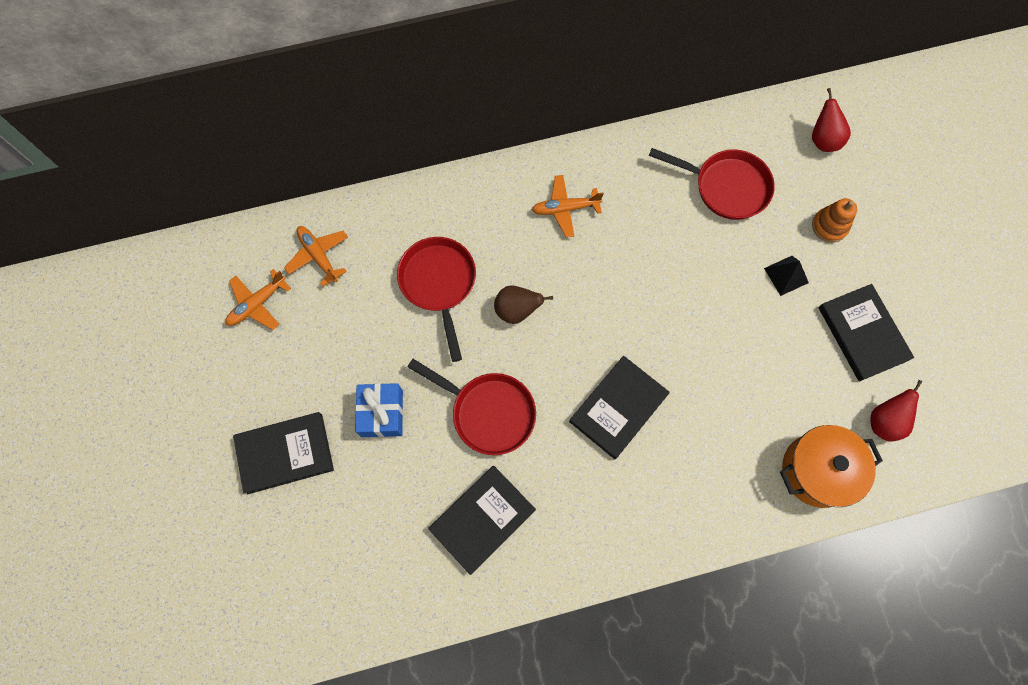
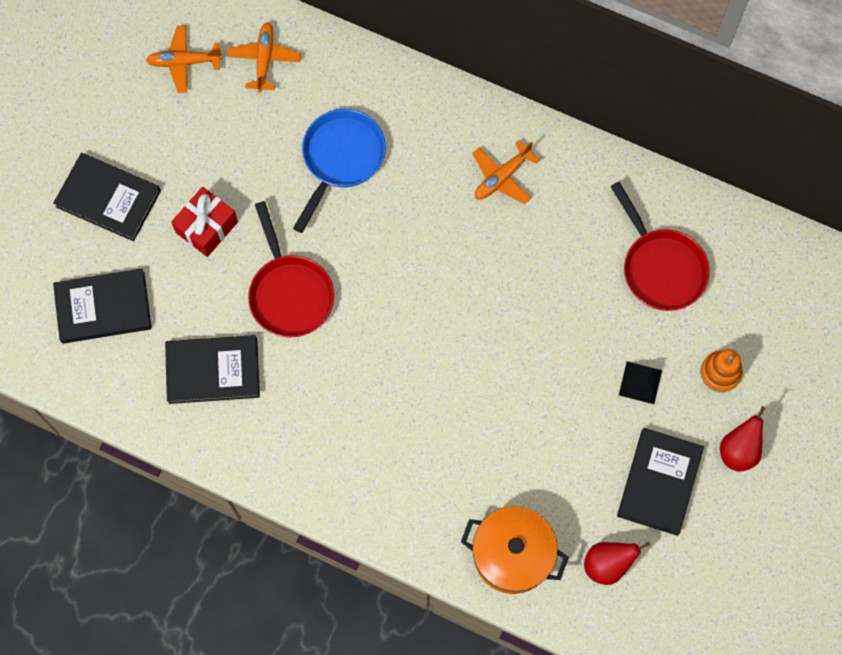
camera: 40 degrees right, 0 degrees up
(382, 413) = (206, 227): blue gift -> red gift
(439, 284) = (341, 159): red pan -> blue pan
(517, 310) = (384, 230): brown pear -> none
(565, 209) = (502, 177): orange plane -> orange plane turned 75 degrees counterclockwise
(618, 408) = (396, 374): black book -> black book (103, 307)
(823, 139) = (790, 295): red pear -> red pear (738, 450)

